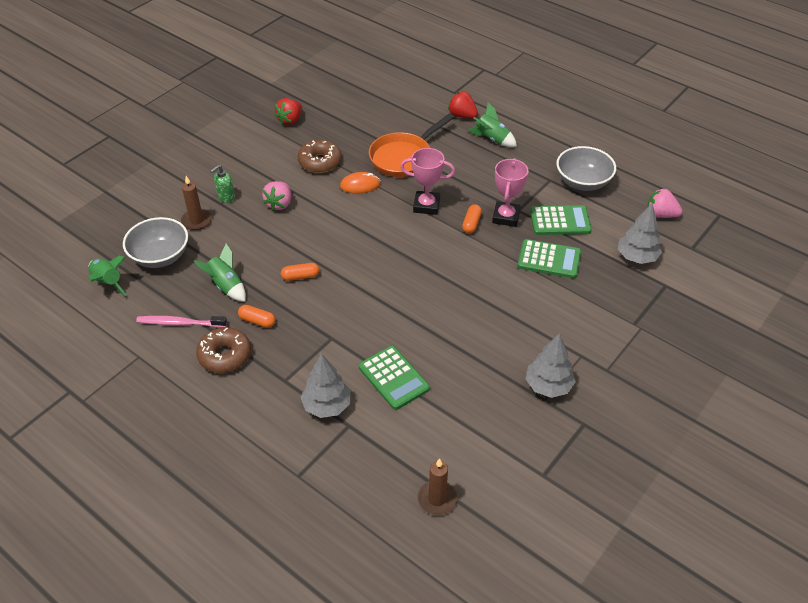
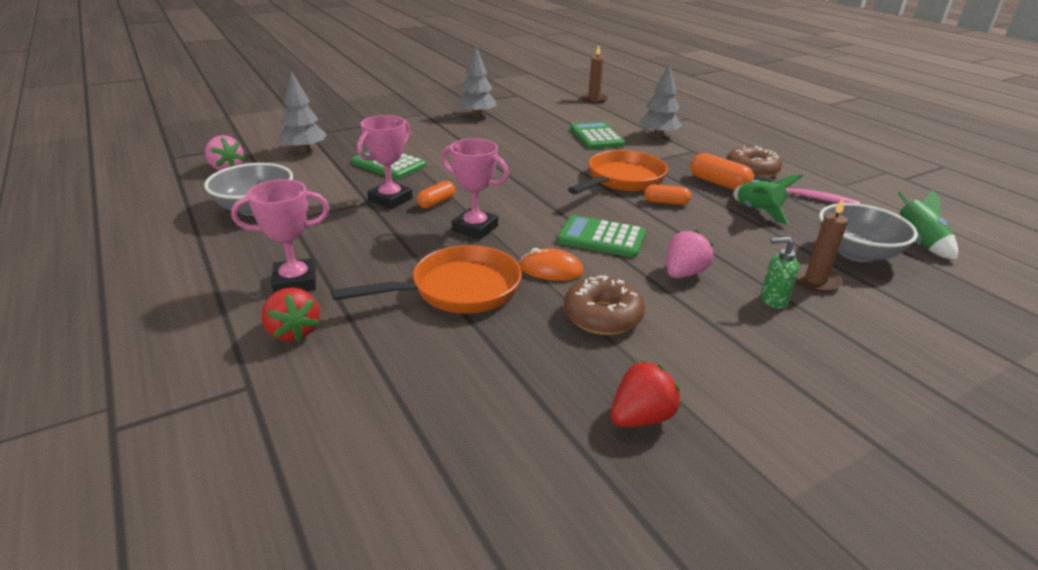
camera: 160 degrees left, 15 degrees down
(226, 198) = (773, 300): green soap dispenser -> green soap dispenser turned 150 degrees counterclockwise
(257, 321) = (718, 183): orange capsule -> orange capsule, size x1.52
(343, 299) = (622, 180): none -> orange pan
(492, 139) = (295, 281): green rocket -> pink trophy
(560, 221) = (336, 185): green calculator -> green calculator (601, 238)

